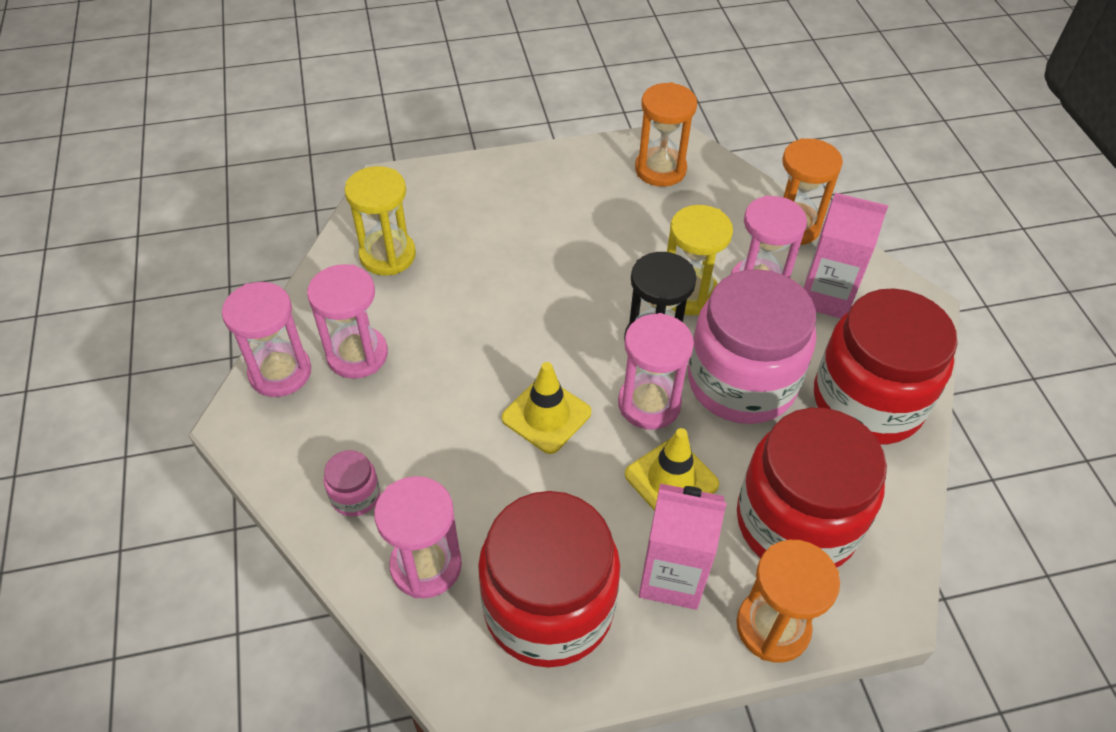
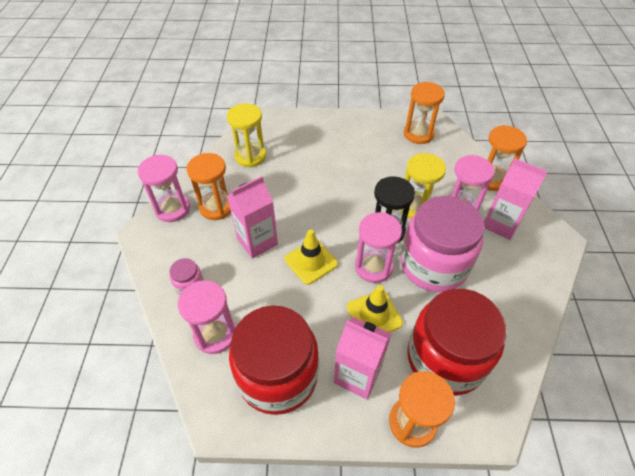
camera: 15 degrees right, 0 degrees up
(357, 355) = (216, 207): pink hourglass -> orange hourglass
(447, 400) = (257, 241): none -> pink carton
(867, 401) = (511, 292): red jar -> none

